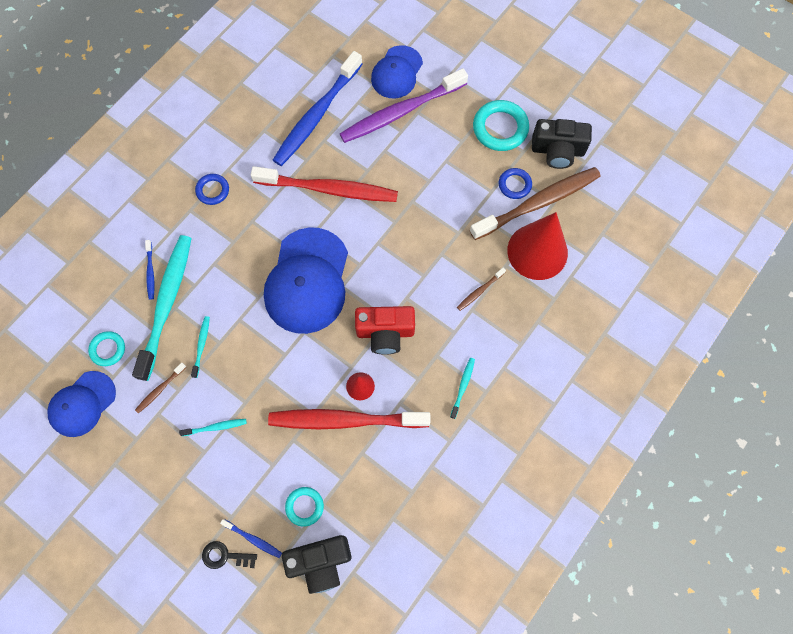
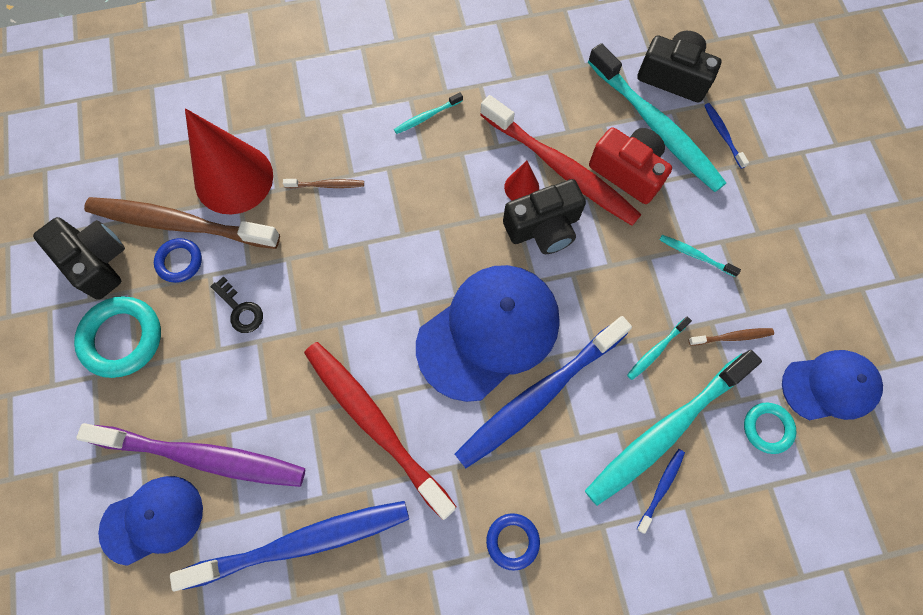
camera: 140 degrees left, 0 degrees up
(224, 556) = (759, 140): black key -> black key (240, 310)
(252, 268) = (538, 396): none -> blue toothbrush
(304, 506) = (656, 127): turquoise ring -> turquoise toothbrush
(325, 369) = (543, 227): none -> black camera
(385, 332) = (454, 217): red camera -> red camera (627, 172)

